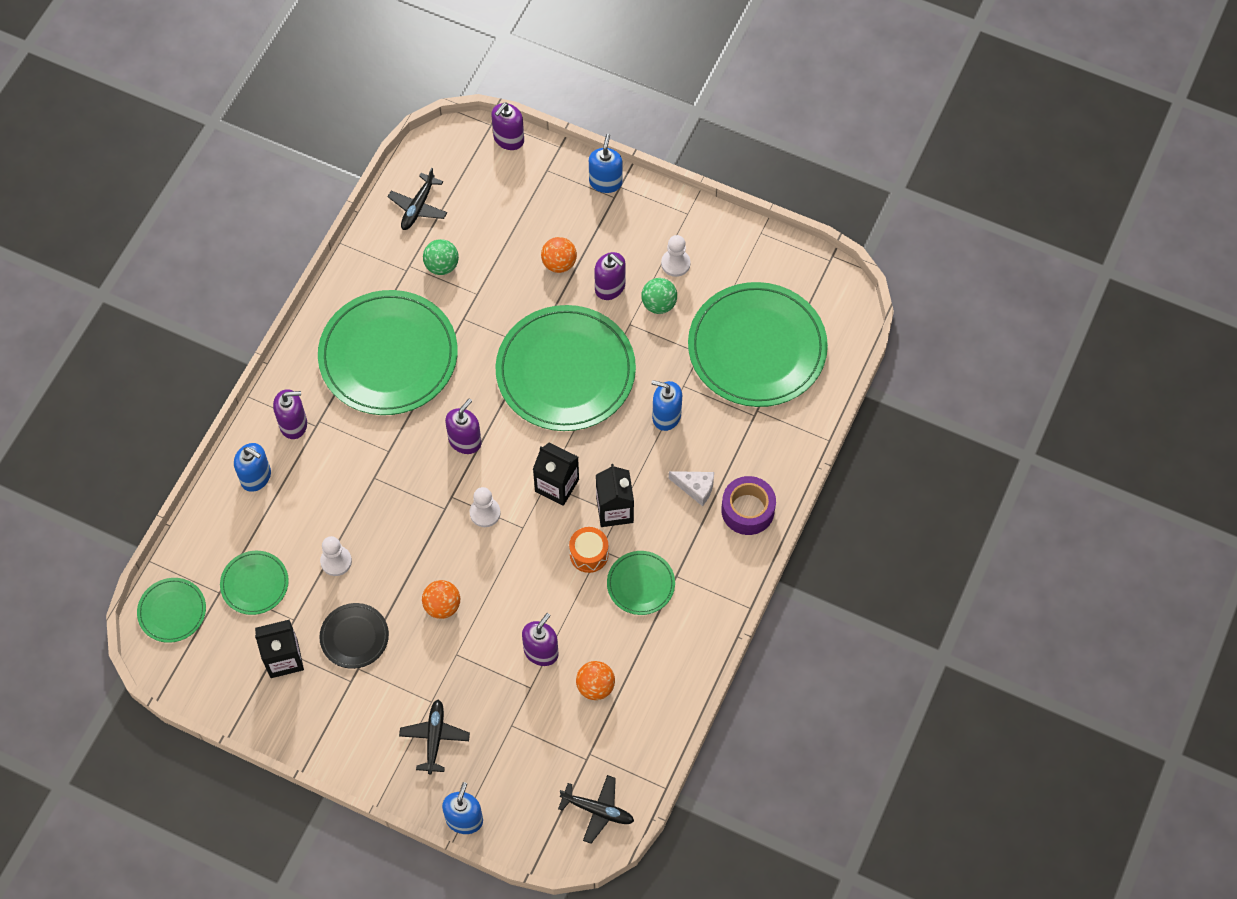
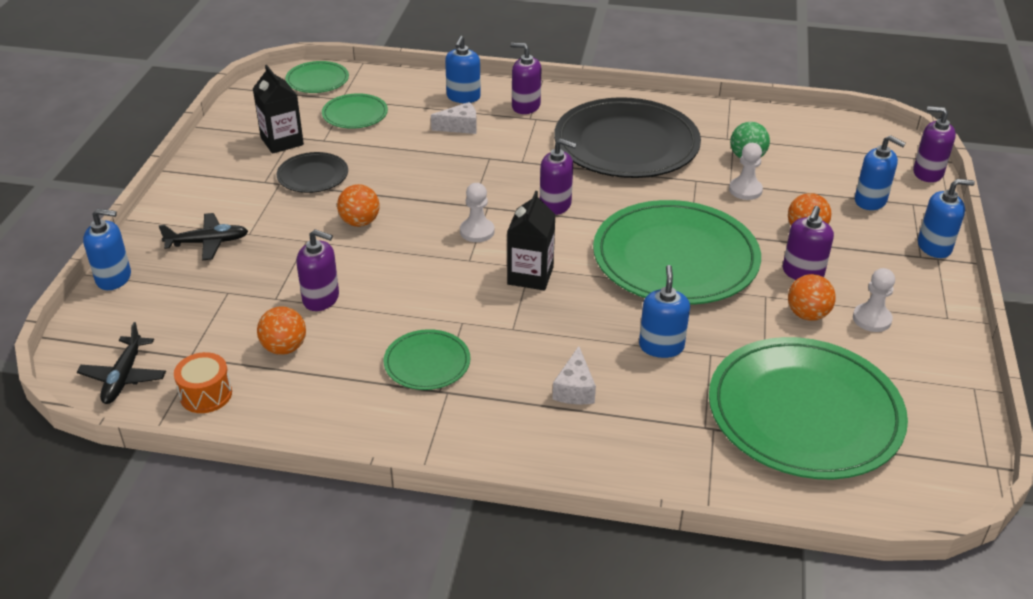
camera: 75 degrees right, 25 degrees down
(293, 424) = (525, 106): purple soap dispenser -> purple soap dispenser turned 135 degrees clockwise
(311, 491) = (460, 127): none -> white cheese
(336, 561) = (391, 152): white pawn -> white pawn (745, 190)
(388, 356) = (626, 144): green plate -> black plate
(418, 207) = (802, 133): black plane -> none
(533, 199) = (870, 201): none -> blue soap dispenser
(589, 554) = (452, 314): orange drum -> orange drum (206, 394)
(614, 510) = (517, 325): black carton -> none
(659, 304) = (807, 314): green ball -> orange ball
(747, 510) = (563, 444): purple tape -> none

